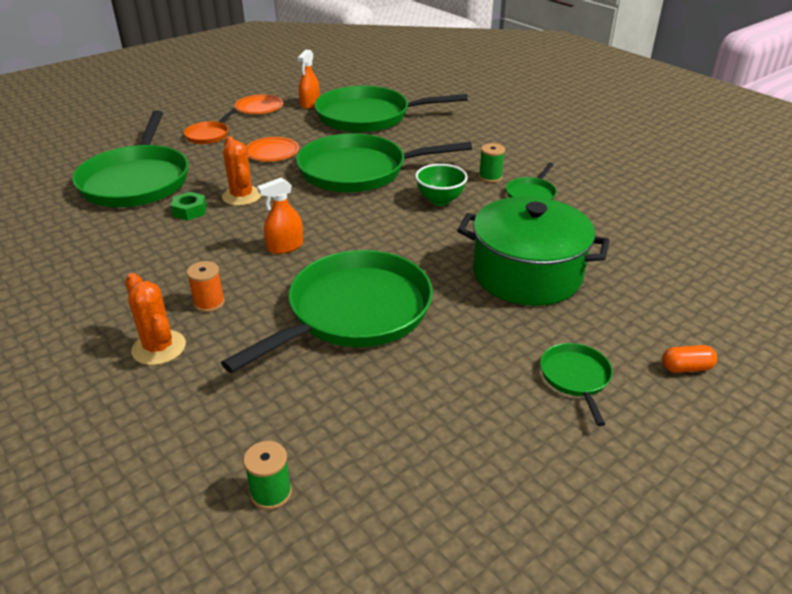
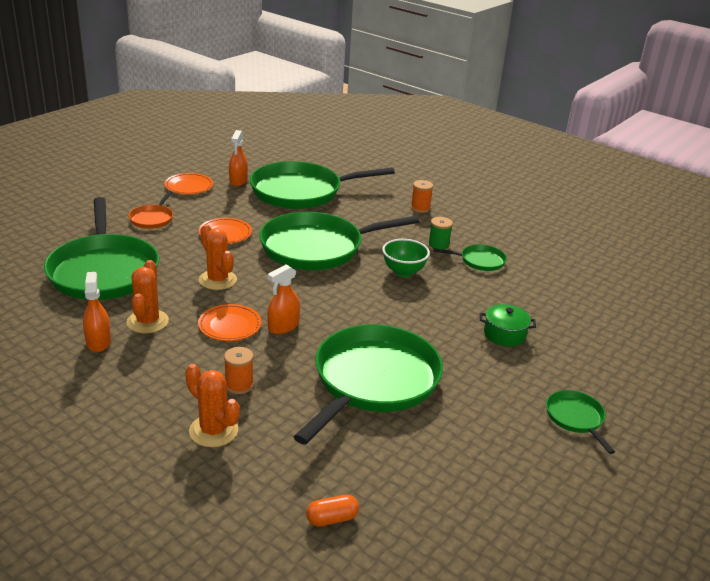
camera: 15 degrees left, 5 degrees down
(95, 247) = (98, 342): none -> orange spray bottle
(152, 231) = (147, 322): none -> orange cactus
(190, 211) = (174, 298): green nut -> none
(231, 241) = (230, 326): none -> orange plate
(271, 493) = (374, 540): green spool -> none
(487, 137) = (420, 208): none -> orange spool
(527, 274) = (504, 334): green pot -> green pot, size x0.45
(531, 194) = (480, 261): green pan -> green pan turned 105 degrees counterclockwise
(686, 368) = (655, 401): orange capsule -> orange capsule (332, 519)

